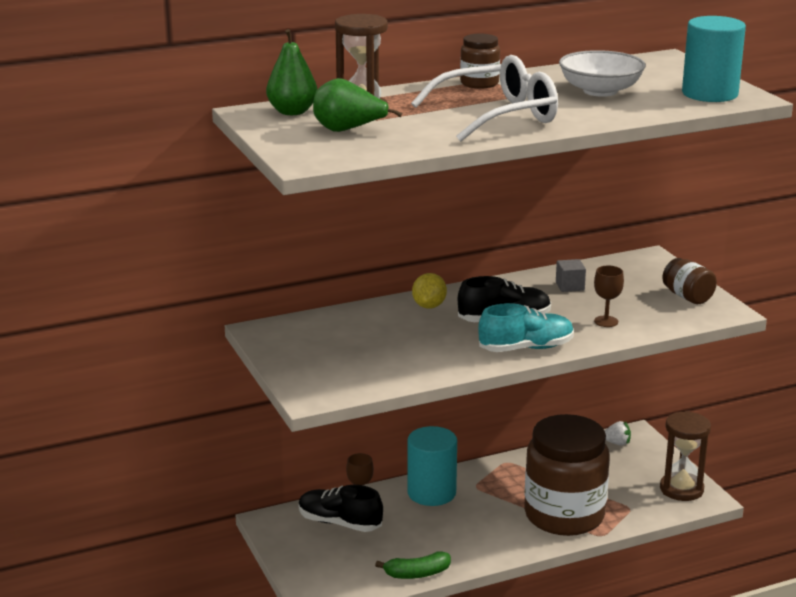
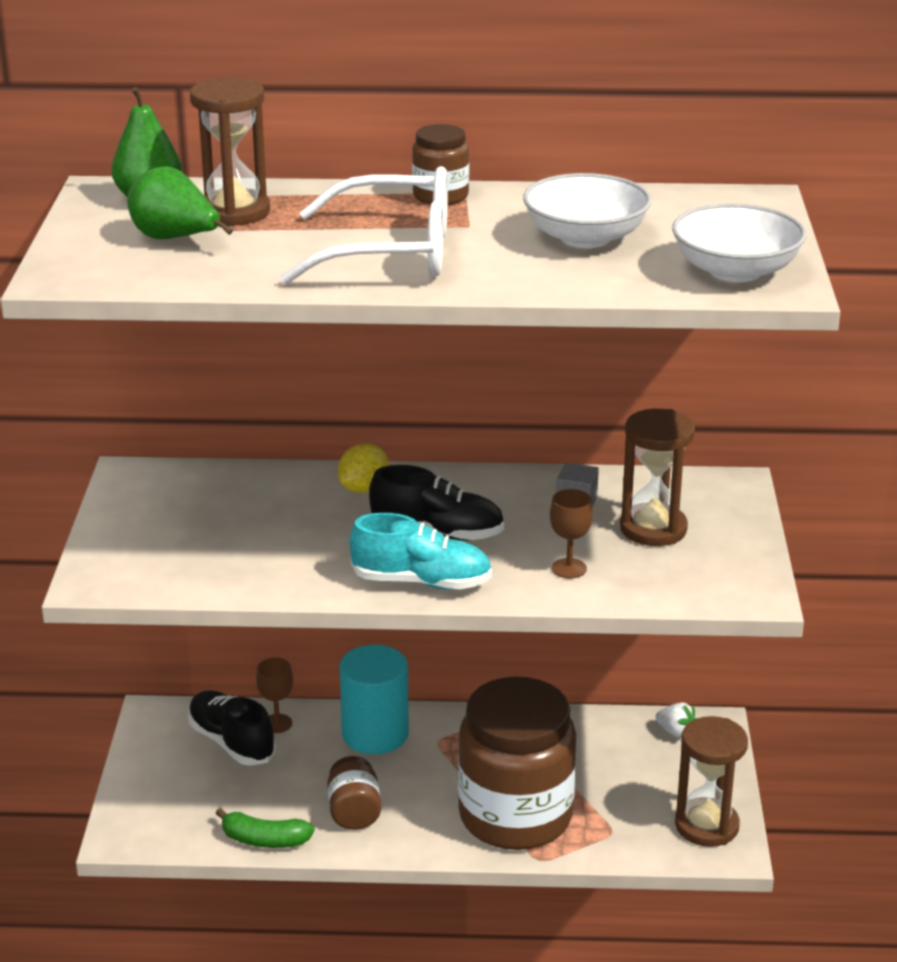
camera: 25 degrees right, 5 degrees up
(630, 290) = (653, 529): none -> brown hourglass
(687, 297) = (723, 558): brown jar -> brown jar (354, 812)
(710, 94) = (735, 271): turquoise cylinder -> white bowl

